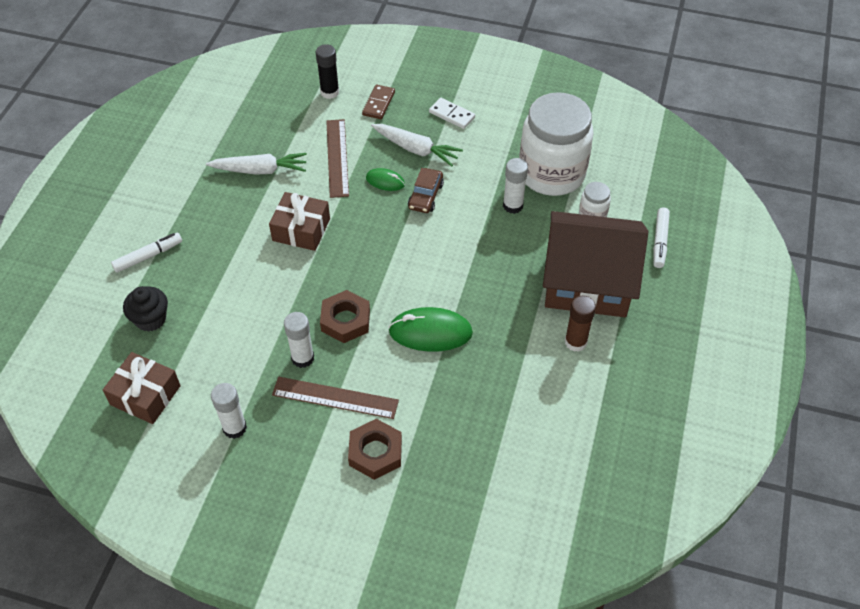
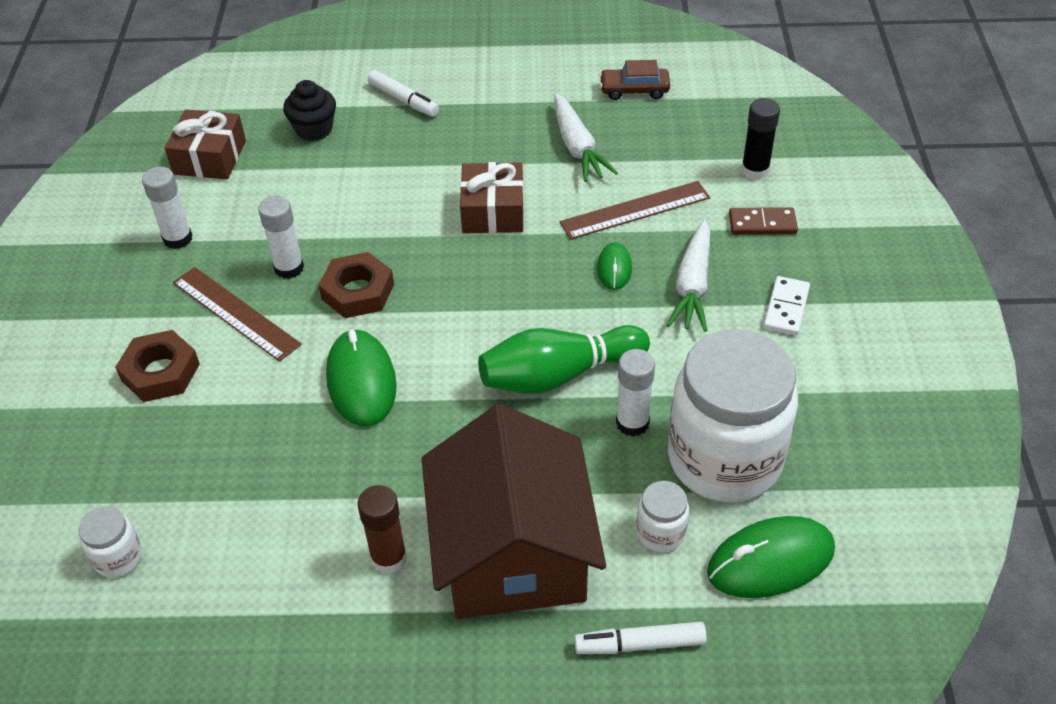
camera: 75 degrees right, 5 degrees down
(335, 398) = (235, 313): brown ruler -> brown ruler turned 45 degrees counterclockwise
(425, 196) = (606, 318): brown car -> brown car (634, 90)
(463, 230) = (558, 375): none -> green bowling pin
(535, 492) = (118, 557): none -> white jar
(623, 175) = (770, 561): none -> green mouse

